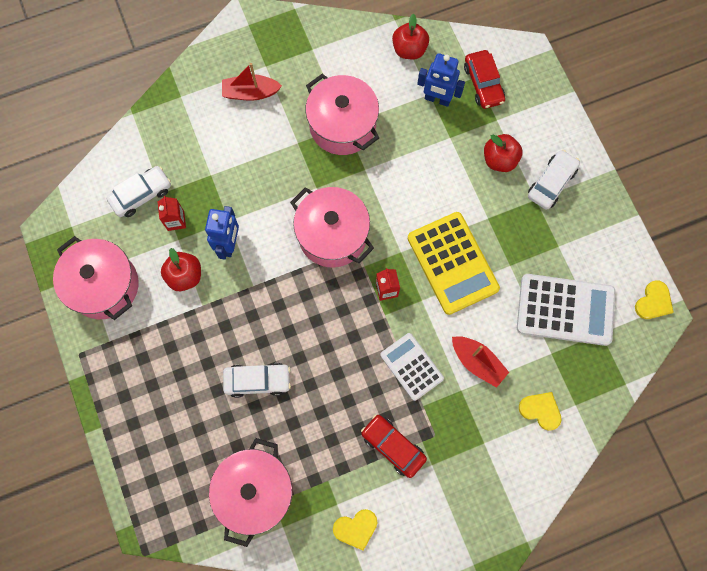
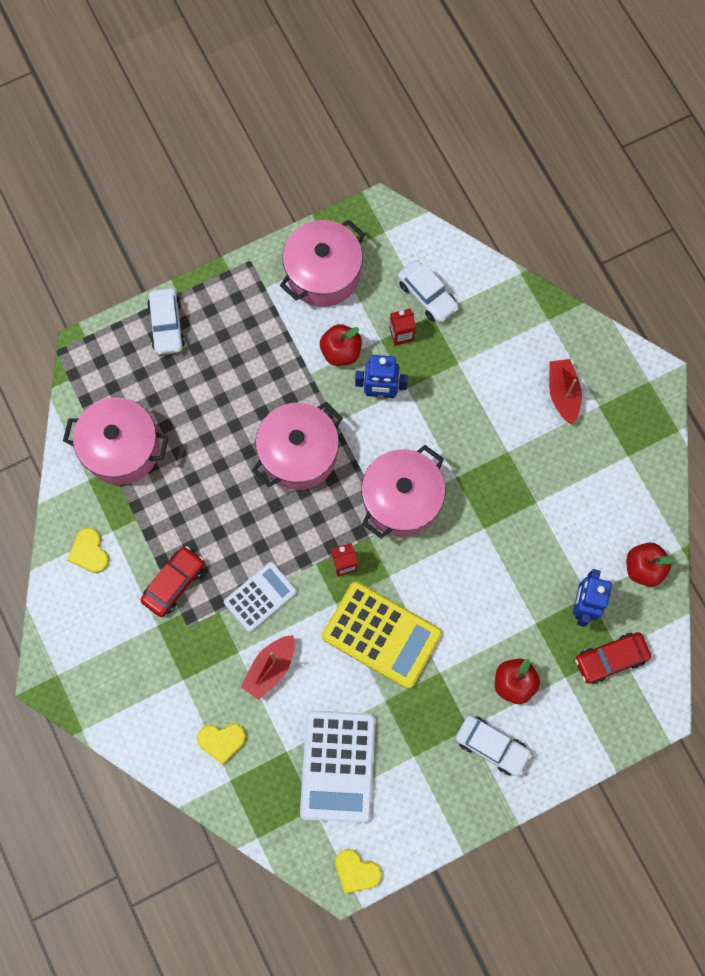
camera: 85 degrees right, 0 degrees up
(257, 381) = (234, 438): white car -> white car (167, 325)
(342, 125) = (535, 499): pink pot -> pink pot (298, 454)
(452, 263) = (381, 635): yellow calculator -> yellow calculator turned 120 degrees counterclockwise
(540, 410) = (221, 741): yellow heart -> yellow heart turned 60 degrees clockwise

